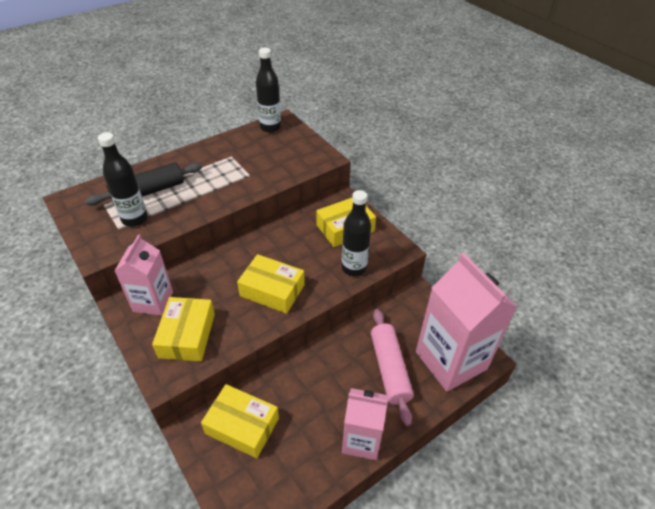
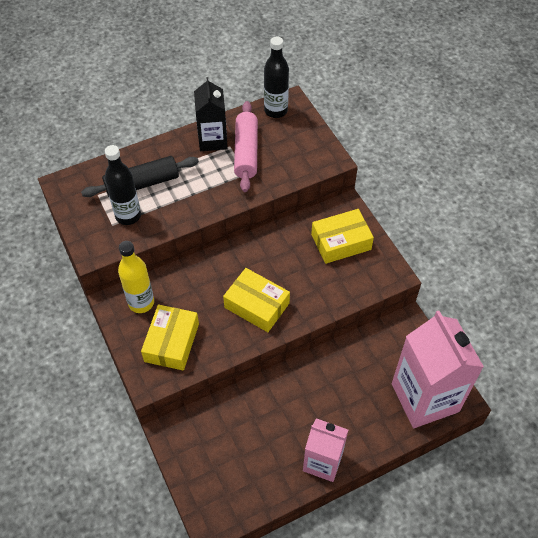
camera: 10 degrees right, 10 degrees up
(153, 301) = (141, 303): pink carton -> yellow bottle
(215, 153) = (212, 140): none -> black carton
(242, 426) = (215, 432): yellow box -> none
(354, 268) = (342, 290): black bottle -> none
(389, 369) = (362, 398): pink rolling pin -> pink rolling pin (246, 152)

